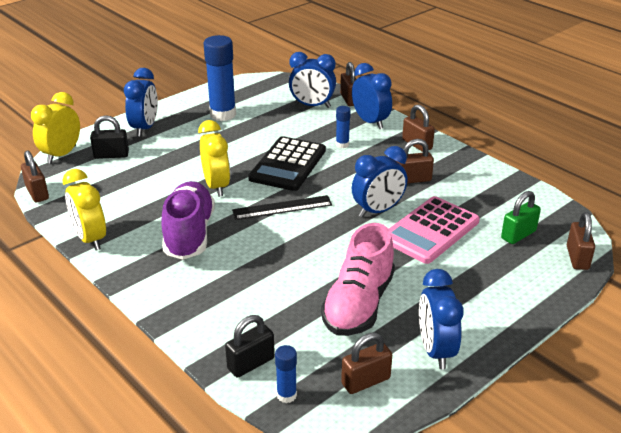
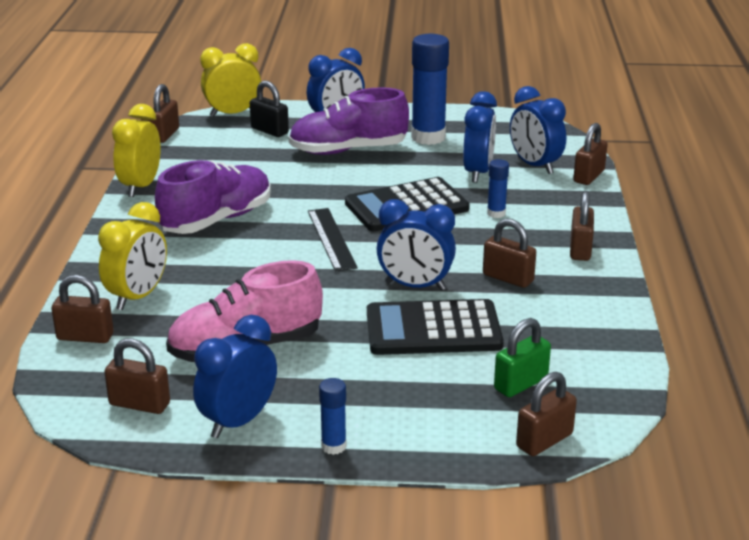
camera: 45 degrees right, 5 degrees down
(189, 145) = (348, 150): none -> purple shoe
(216, 186) = (308, 194): yellow clock -> yellow clock (138, 297)
(251, 363) = (85, 337): black padlock -> brown padlock
(282, 208) = (331, 239): black ruler -> black ruler turned 45 degrees clockwise
(286, 395) = (67, 374): blue glue stick -> blue glue stick (333, 446)
(370, 122) = (569, 206): blue clock -> blue clock (478, 173)
(430, 230) = (433, 329): pink calculator -> black calculator
(518, 235) = (521, 384): green padlock -> green padlock turned 45 degrees counterclockwise

